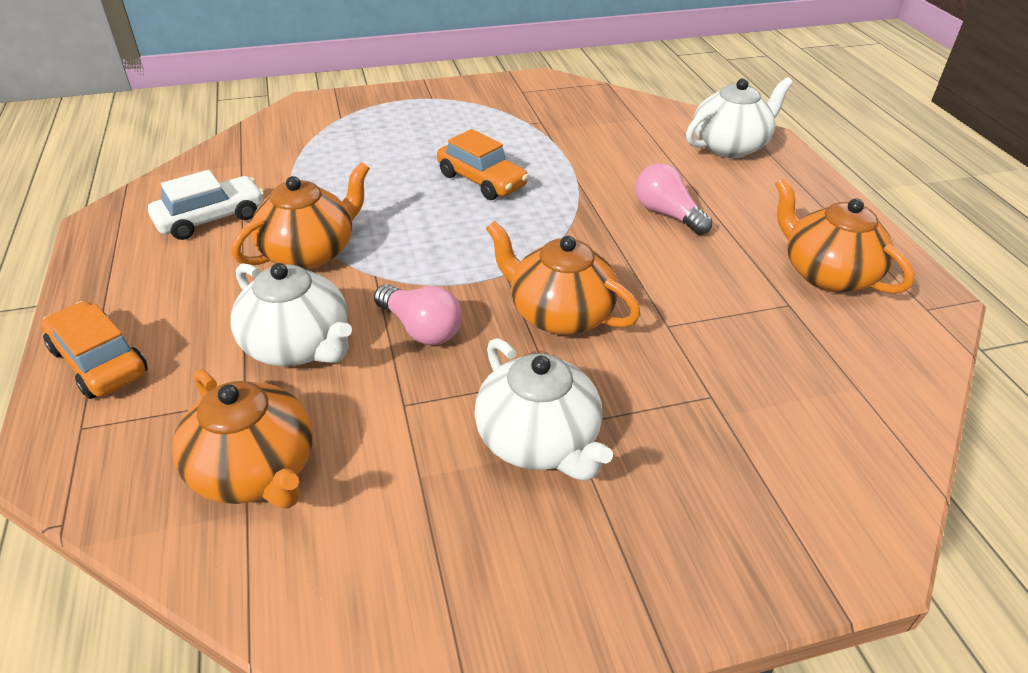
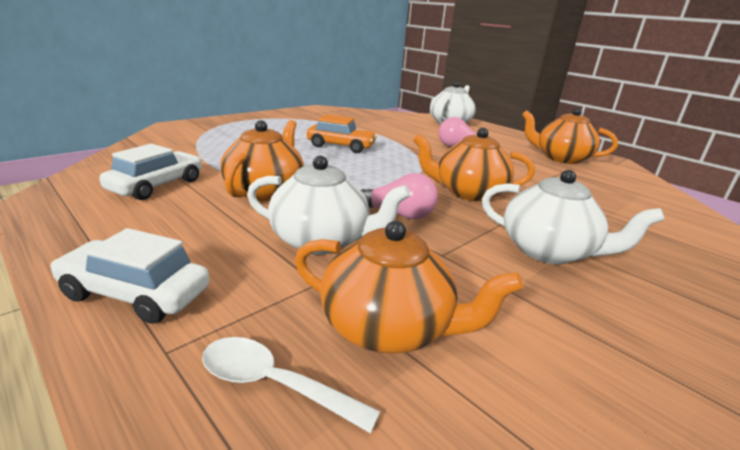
camera: 30 degrees left, 15 degrees down
(99, 362) = (135, 294): orange car -> white car
(125, 486) = (274, 384): none -> white spoon

